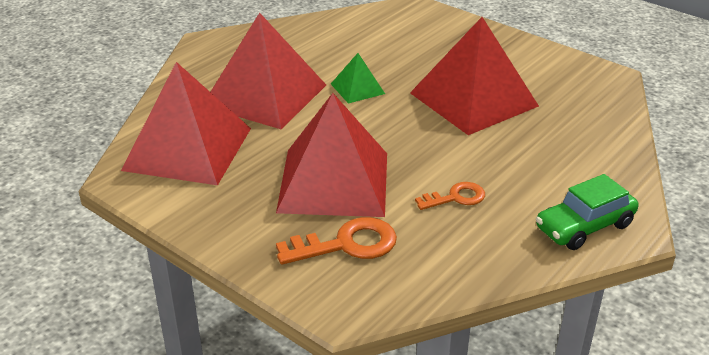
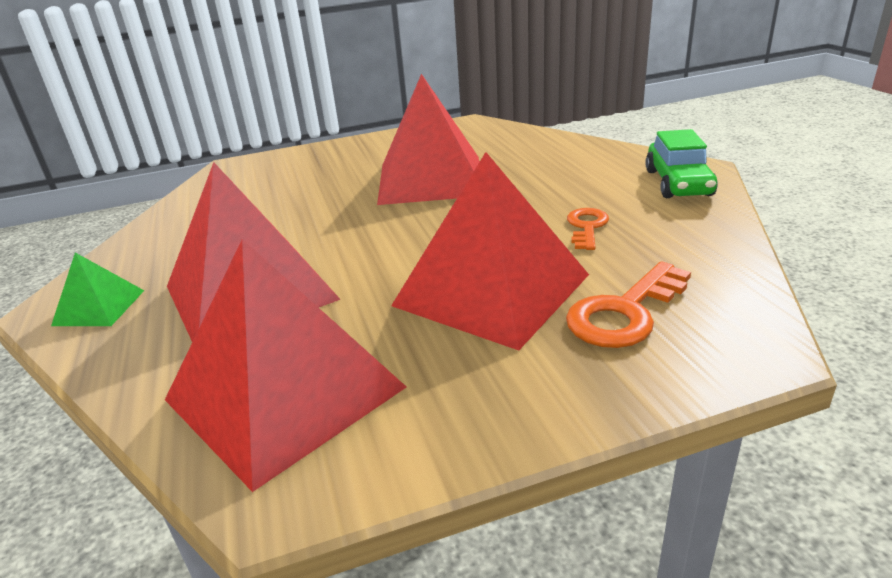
camera: 55 degrees left, 5 degrees down
(346, 244) = (625, 312): orange key -> orange key turned 150 degrees counterclockwise
(357, 88) = (328, 230): green pyramid -> green pyramid (99, 307)

